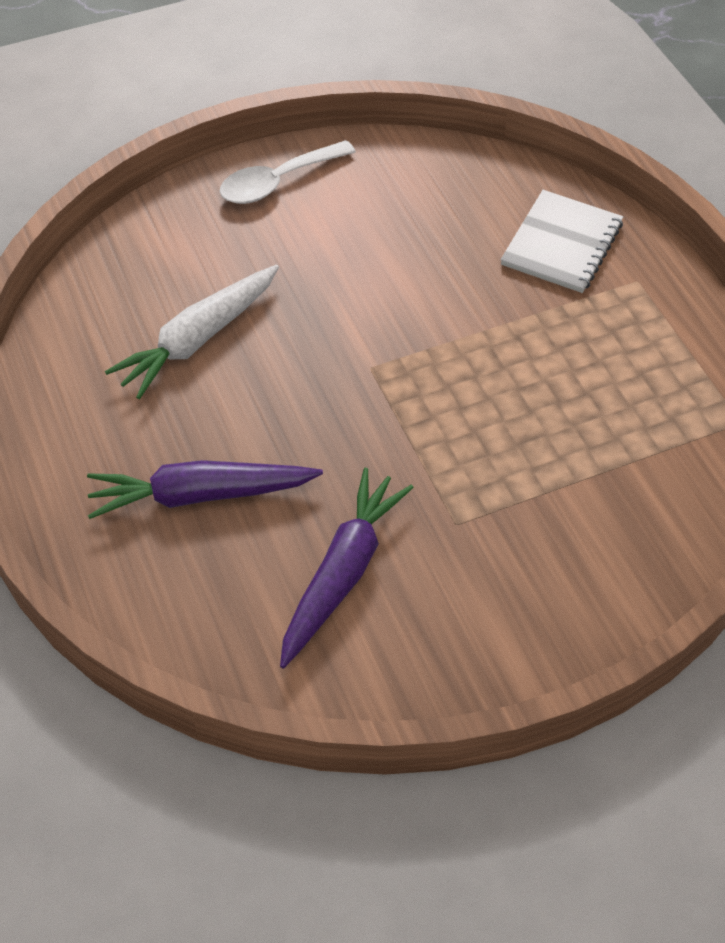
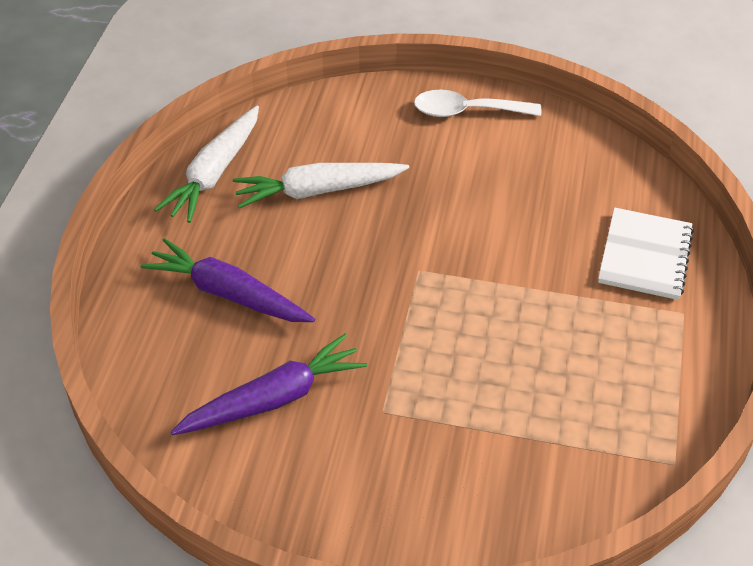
camera: 35 degrees right, 5 degrees down
(68, 377) = (214, 173): none -> white carrot
(562, 244) = (645, 256): white notebook -> white notebook turned 45 degrees counterclockwise

